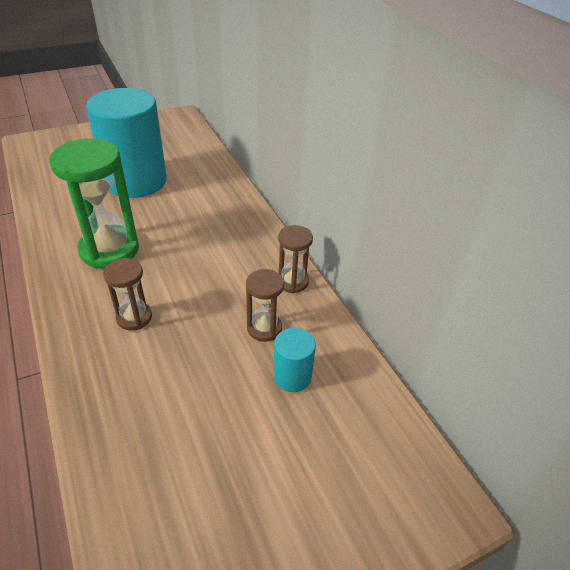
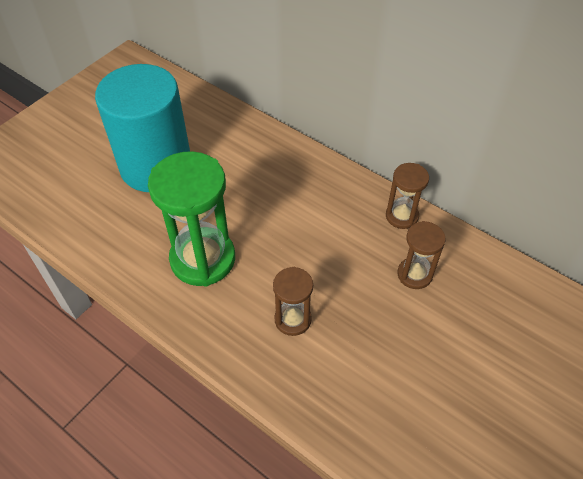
camera: 25 degrees left, 10 degrees up
(292, 376) = (472, 308): turquoise cylinder -> none

